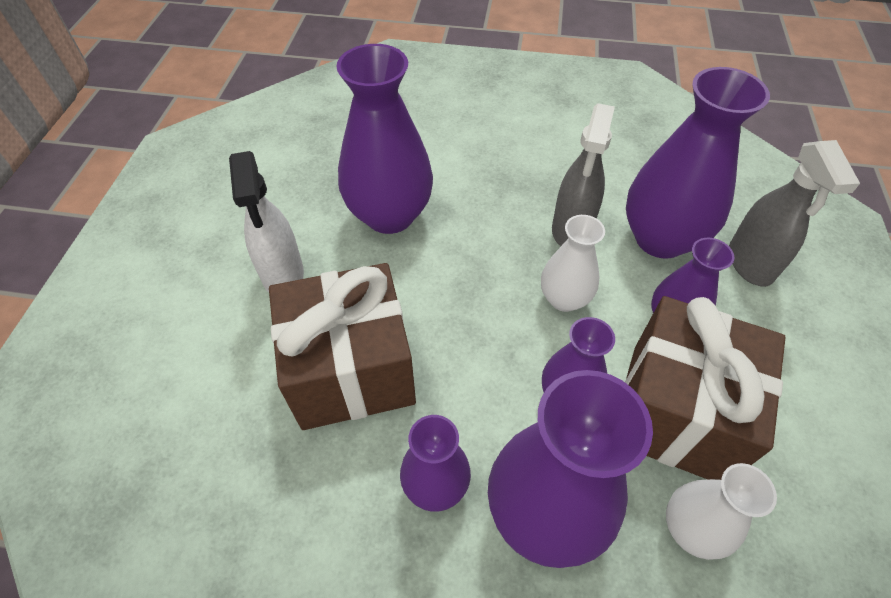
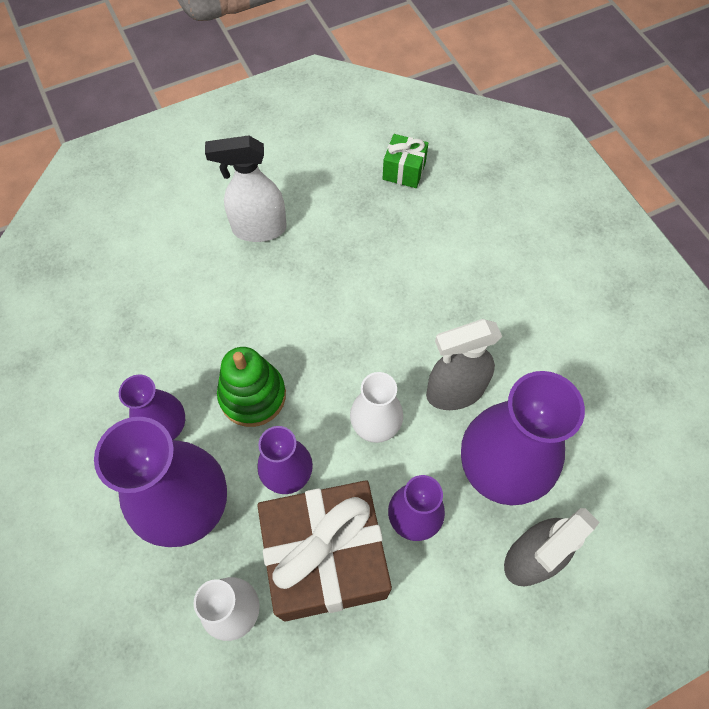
camera: 55 degrees right, 10 degrees up
(283, 275) = (258, 229): white spray bottle -> white spray bottle turned 45 degrees clockwise
(334, 145) = (404, 171): none -> green gift
(351, 370) = (214, 322): brown gift -> none
(389, 215) = (364, 255): purple vase -> none
(461, 380) = (252, 395): none -> green stacking toy

